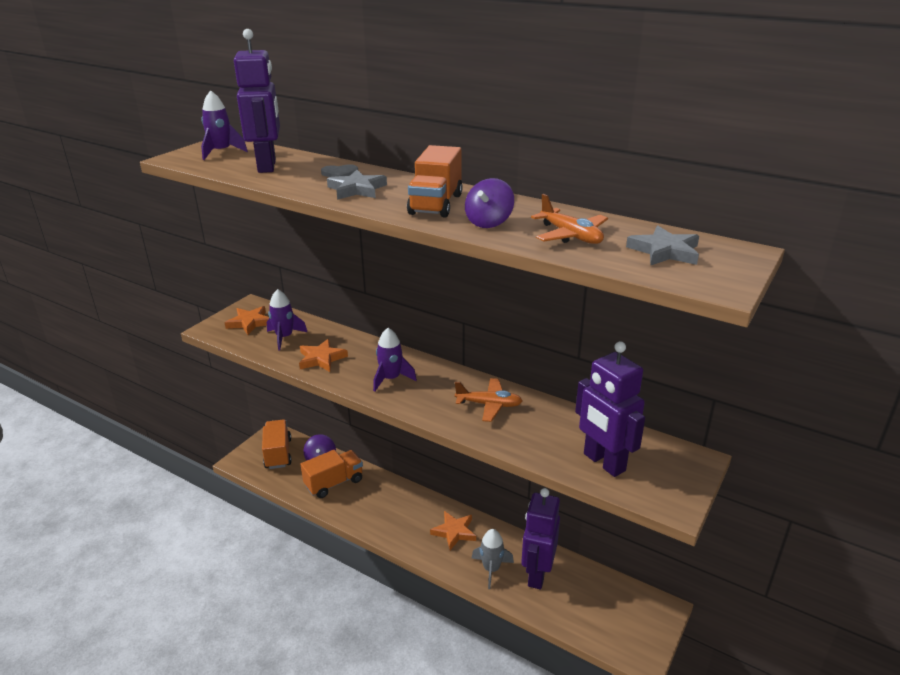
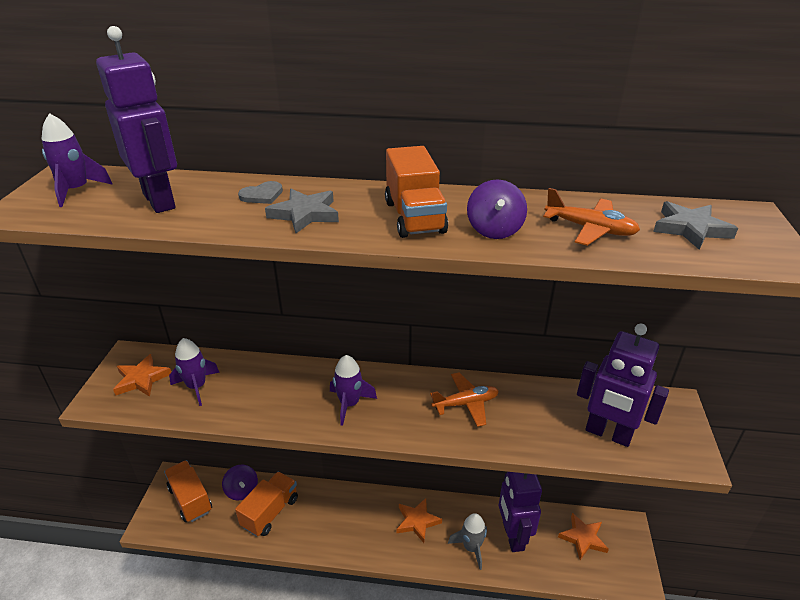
camera: 25 degrees left, 5 degrees up
(321, 359) = (257, 402): orange star -> orange star (583, 538)

